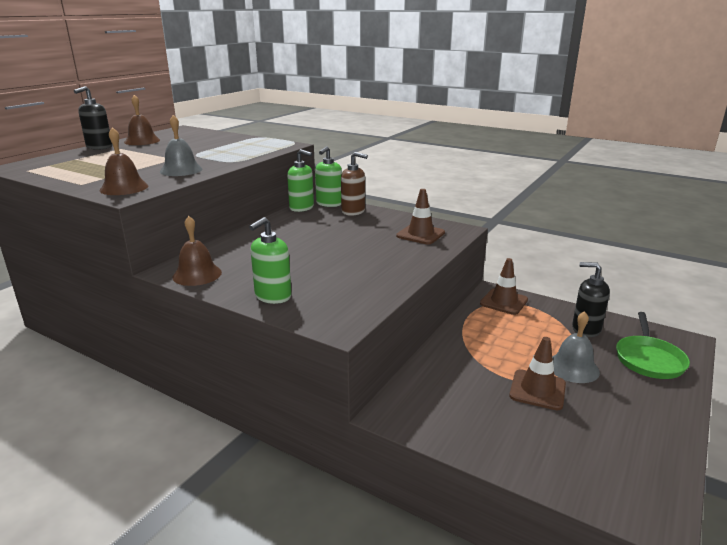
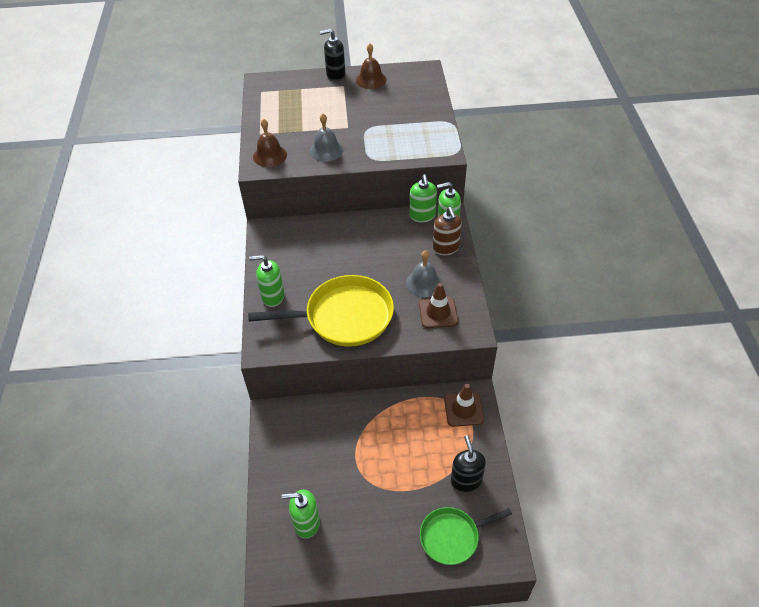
camera: 55 degrees right, 25 degrees up
(197, 274) = (270, 244): brown bell -> none
(363, 271) = (344, 317): none -> yellow pan
(537, 390) = (353, 479): brown traffic cone -> none
(573, 367) = (399, 490): grey bell -> grey bell (424, 283)
(578, 448) = (306, 523): none -> green soap dispenser

